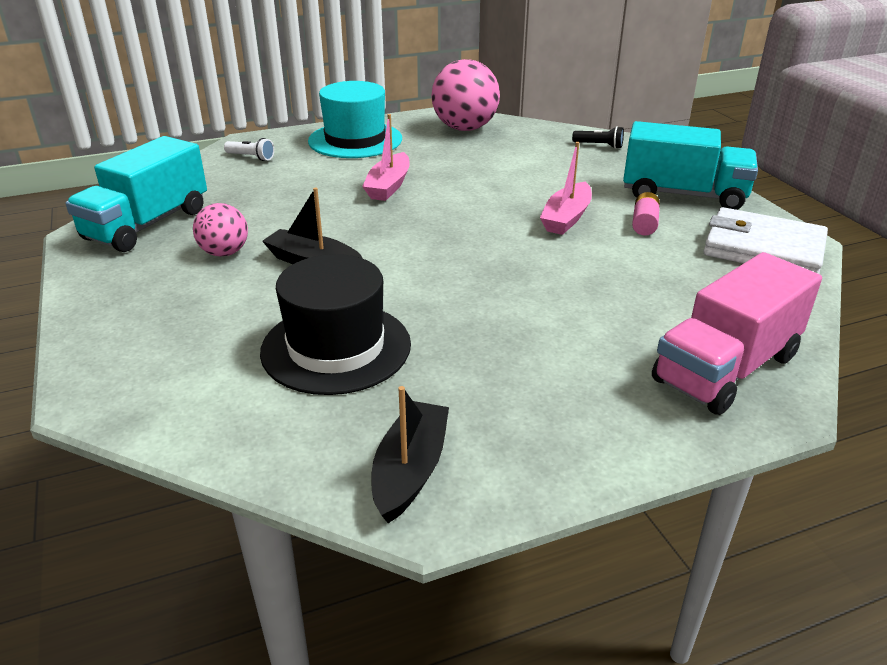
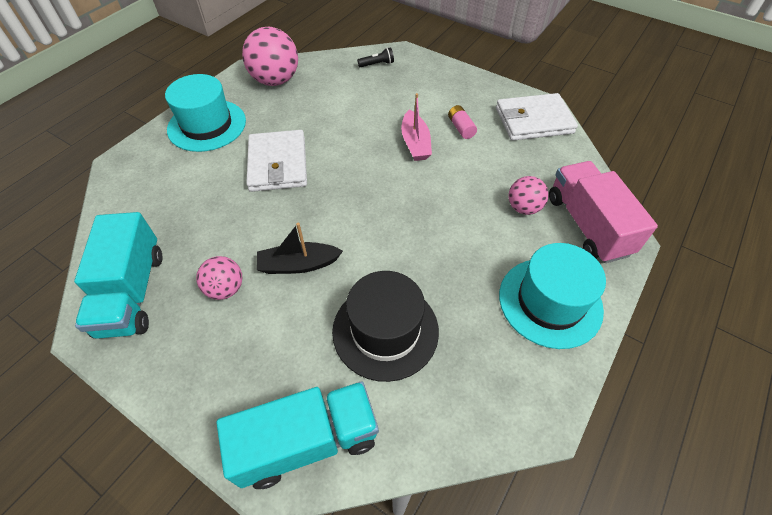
camera: 35 degrees left, 20 degrees up
(251, 157) = (141, 179): white flashlight -> none
(388, 186) = (278, 164): pink boat -> white wallet
(410, 470) = (511, 396): black boat -> none
(574, 414) = (550, 302): none -> turquoise hat
(645, 318) = (523, 208): none -> pink ball
(683, 195) = (460, 92): turquoise truck -> turquoise truck (307, 441)
(726, 368) = (587, 225): pink truck -> pink truck turned 150 degrees clockwise

